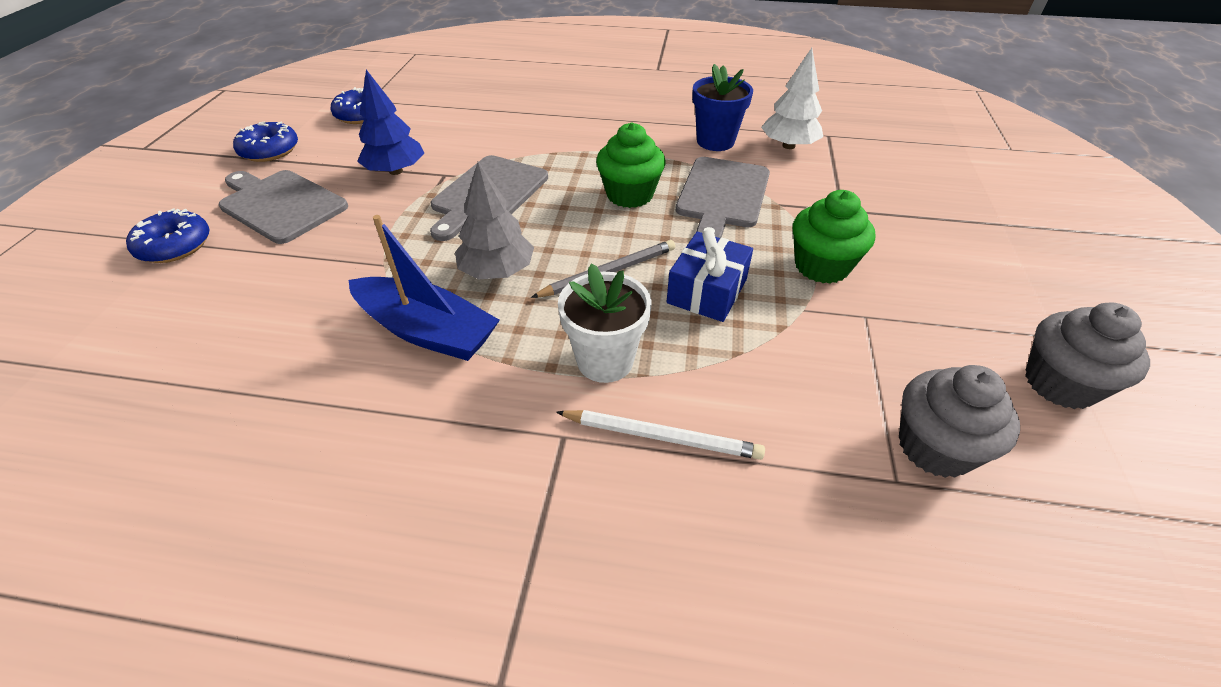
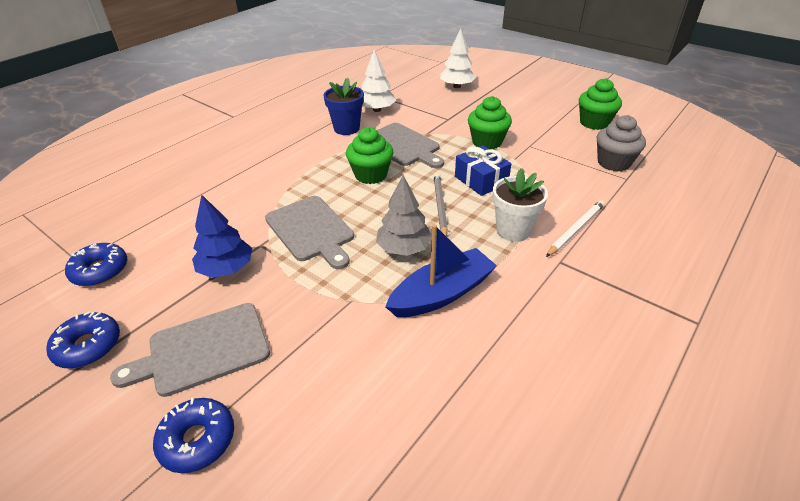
camera: 60 degrees left, 5 degrees down
(953, 187) = (457, 86): none -> white tree
(1060, 383) = (594, 123): grey cupcake -> green cupcake

